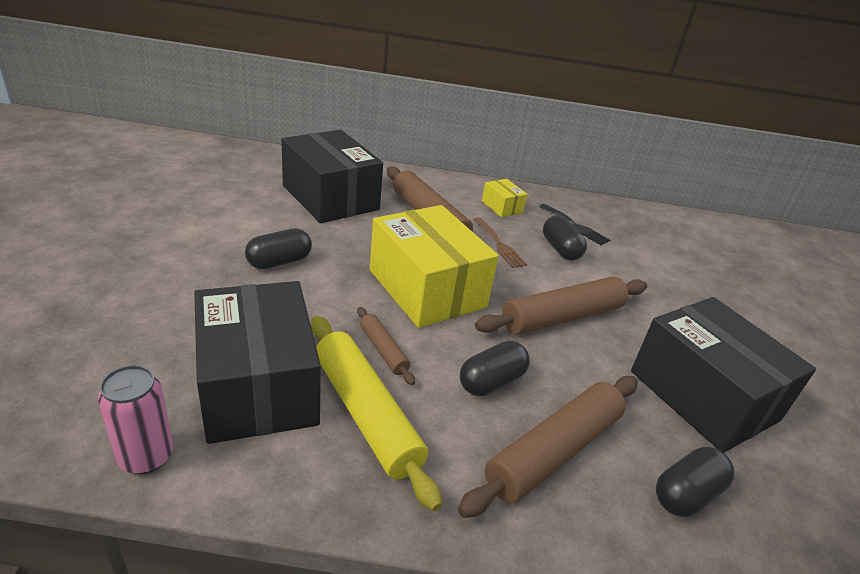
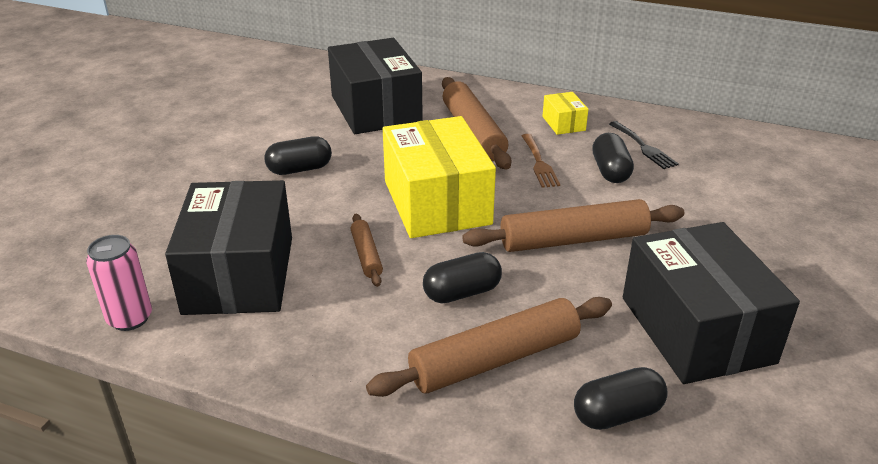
camera: 20 degrees right, 0 degrees up
(366, 414) = (326, 307): yellow rolling pin -> none

